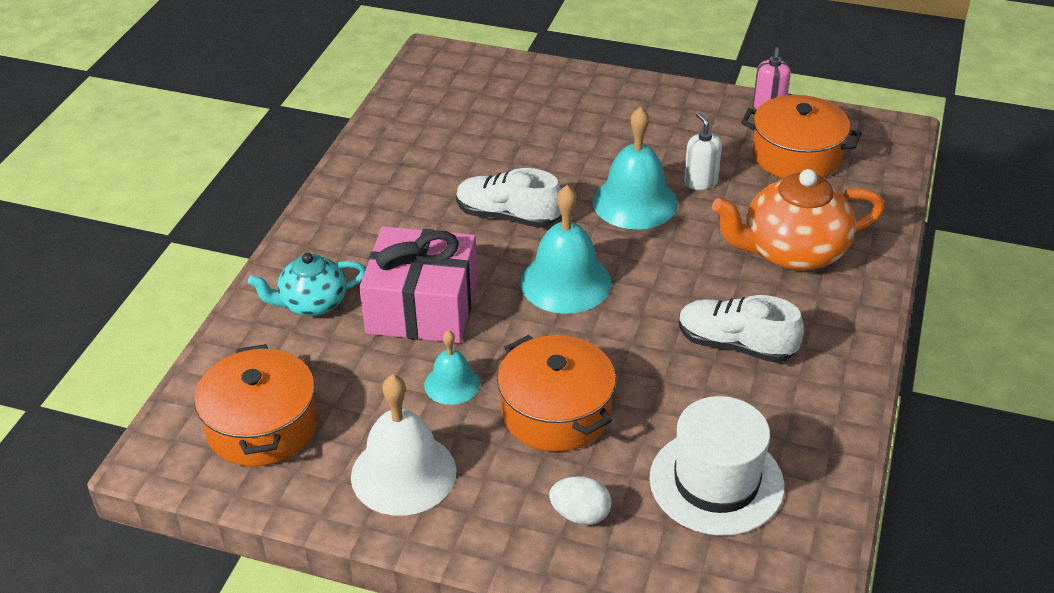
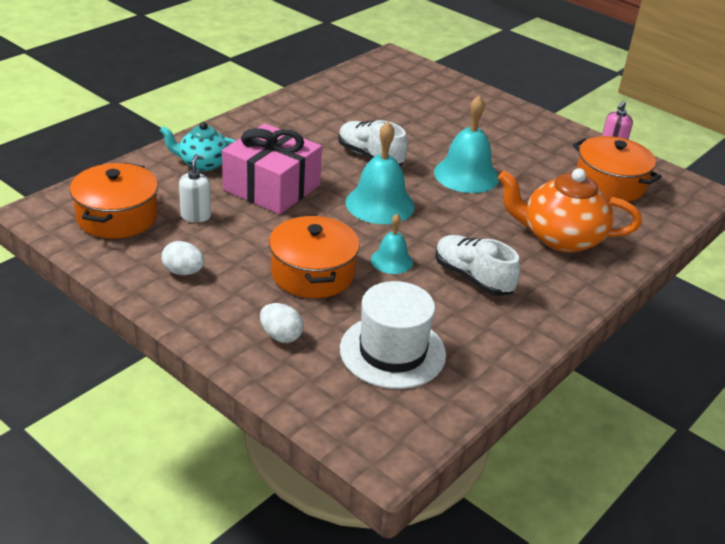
camera: 20 degrees right, 5 degrees down
(403, 473) = (183, 272): white bell -> white egg
(452, 384) = (256, 234): turquoise bell -> turquoise bell (391, 260)
(700, 181) = (524, 177): white soap dispenser -> white soap dispenser (196, 216)

